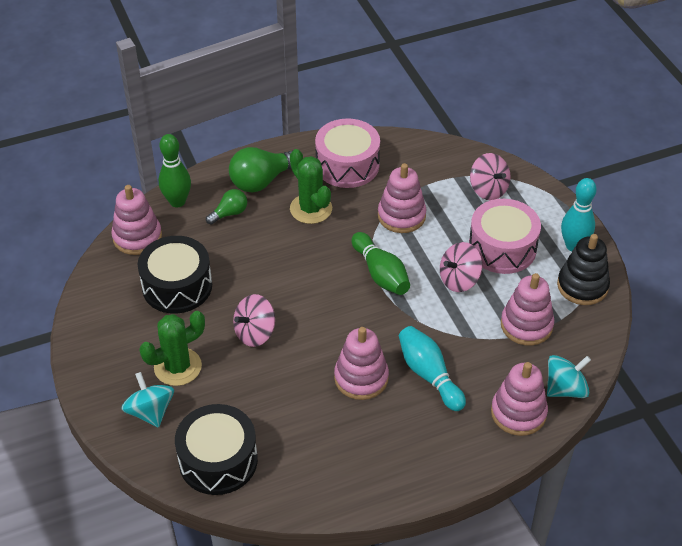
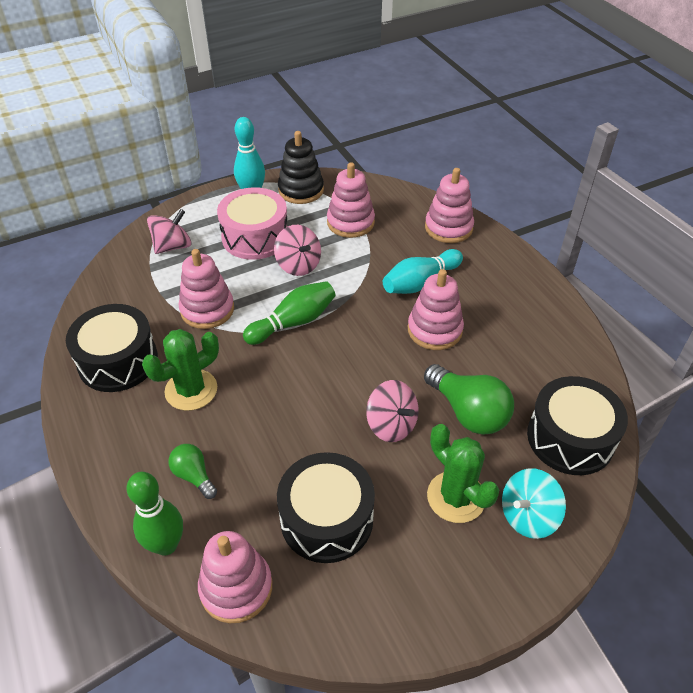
camera: 95 degrees left, 0 degrees up
(262, 181) = (135, 446): green light bulb -> green light bulb (468, 412)
(347, 165) = (118, 361): pink drum -> black drum
(565, 389) = (417, 202): turquoise spinning top -> none

